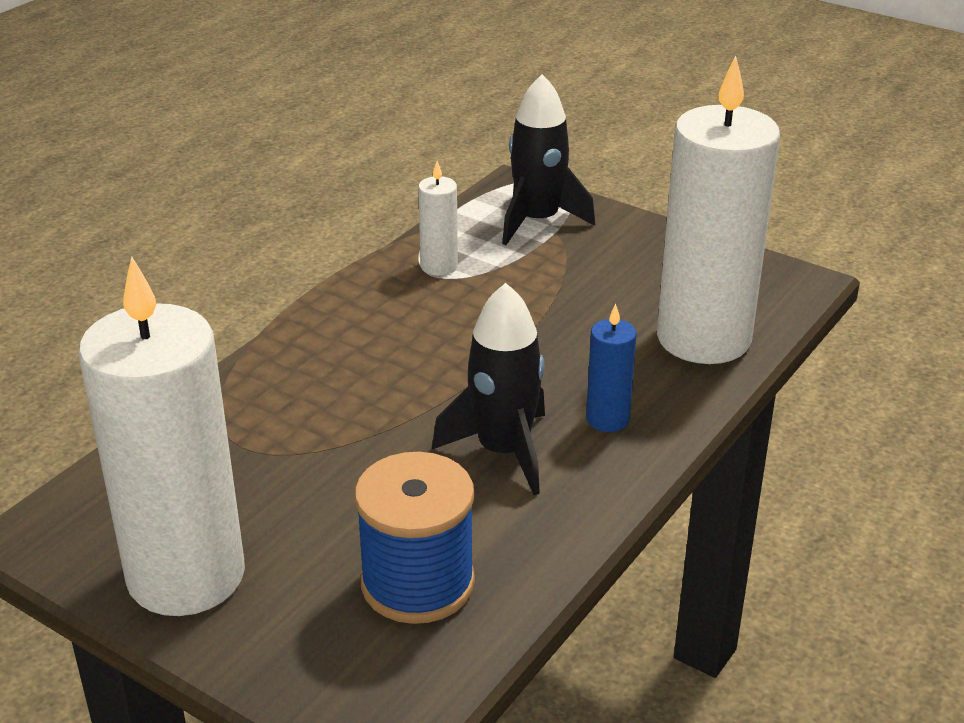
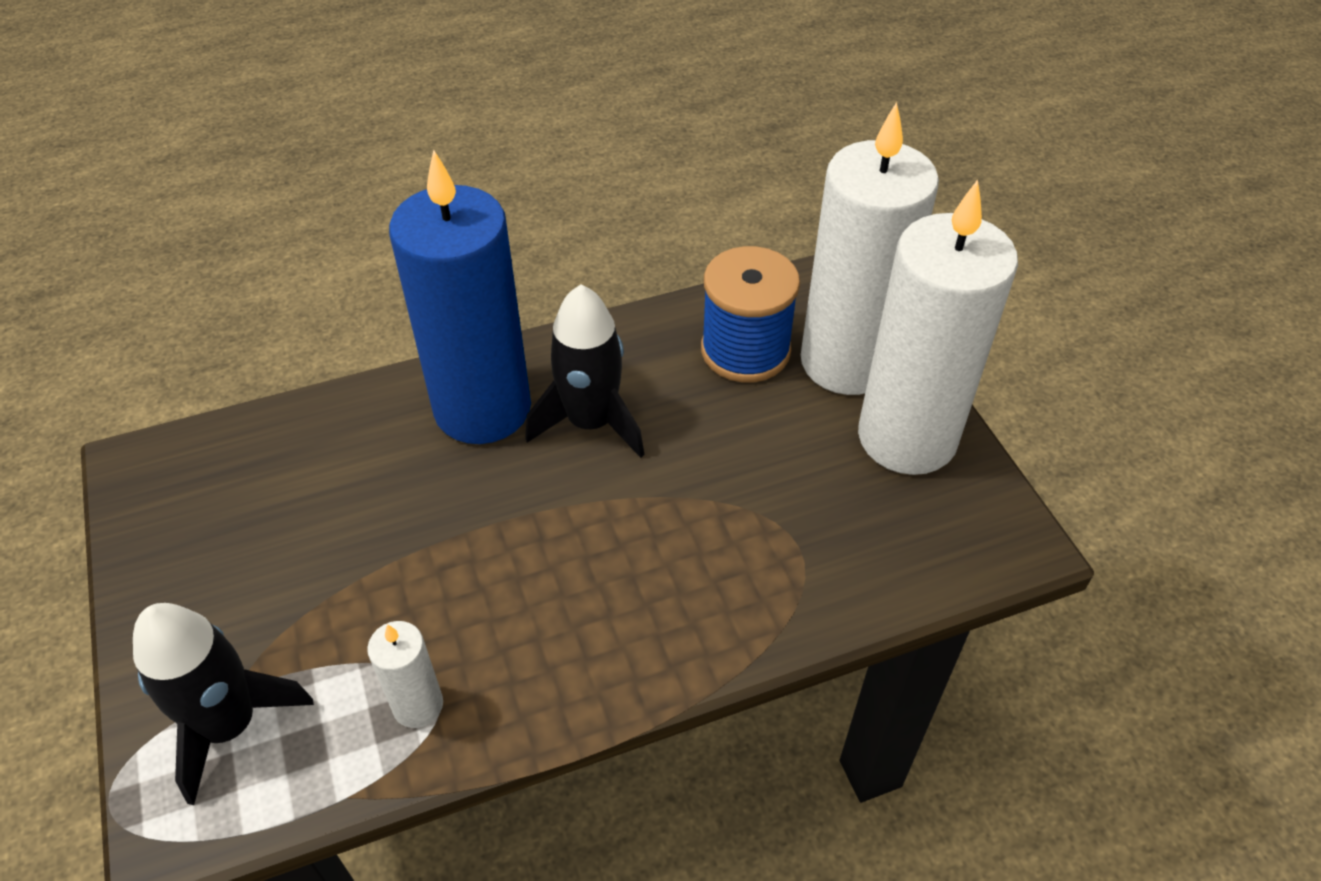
camera: 145 degrees left, 15 degrees up
(607, 419) = (482, 408): blue candle -> blue candle, size x2.35
(703, 338) = (307, 446): white candle -> white candle (847, 362)

